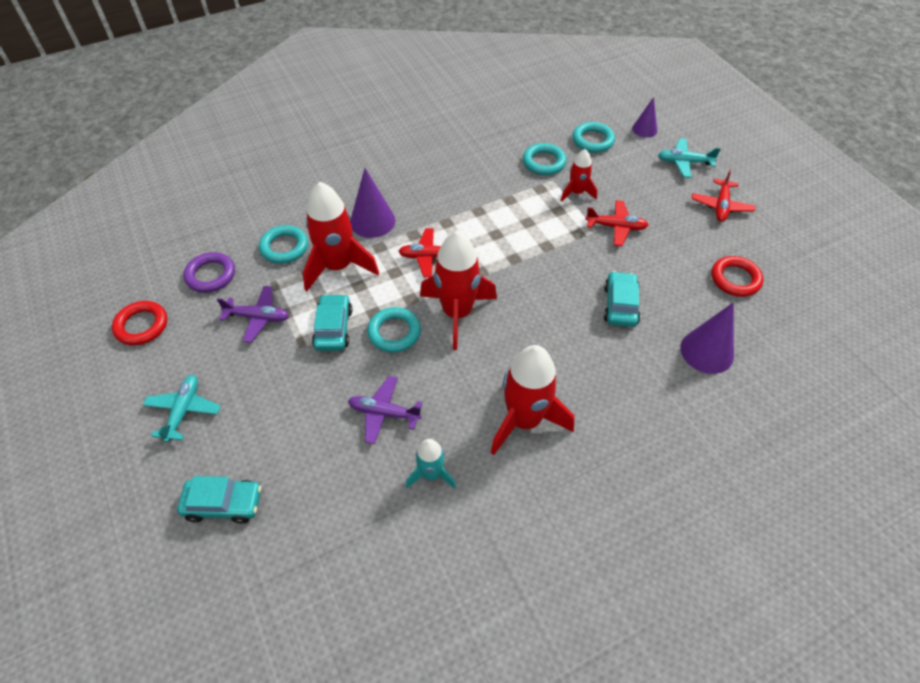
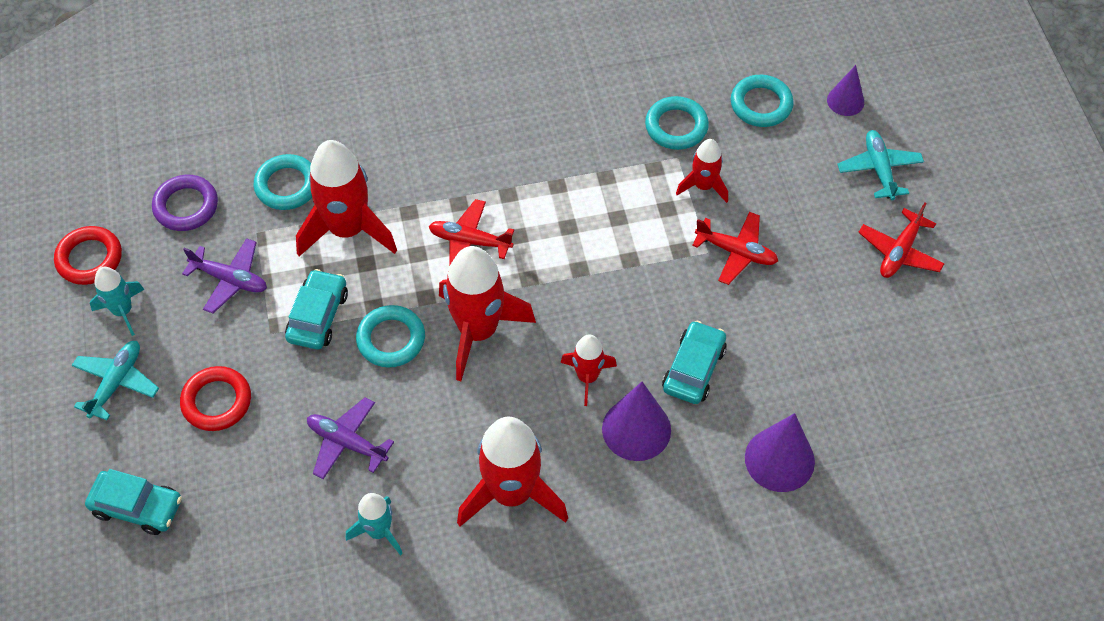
camera: 15 degrees right, 5 degrees up
(177, 357) = (123, 311): none -> turquoise rocket
(372, 221) = (411, 170): purple cone -> purple cone (636, 429)
(548, 327) = (587, 377): none -> red rocket
(684, 162) = (879, 169): turquoise plane -> turquoise plane turned 60 degrees clockwise
(735, 279) = (866, 367): red ring -> red ring (217, 401)

